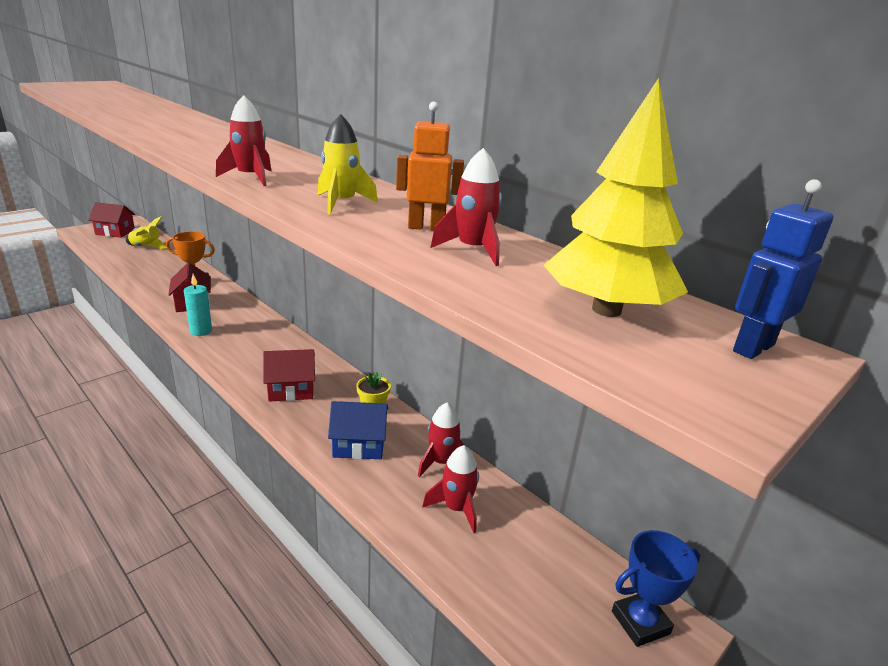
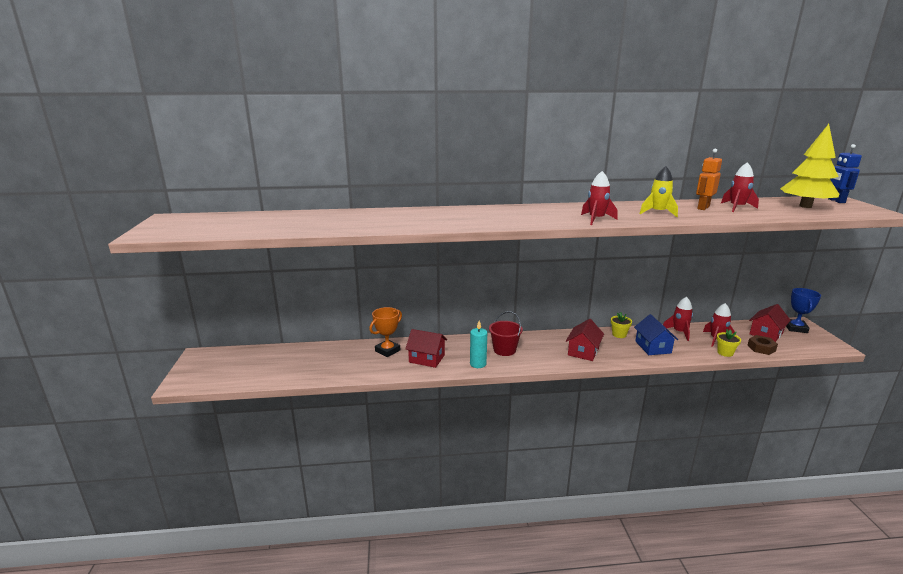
camera: 50 degrees left, 5 degrees down
(115, 232) = (217, 366): red house -> red house (766, 333)
(146, 247) = (281, 358): yellow rocket -> none
(249, 338) = (504, 350): none -> red bucket
(359, 444) = (653, 347): blue house -> blue house turned 45 degrees counterclockwise
(410, 525) = (725, 353): none -> yellow flower pot
(476, 573) = (761, 348): none -> brown nut

